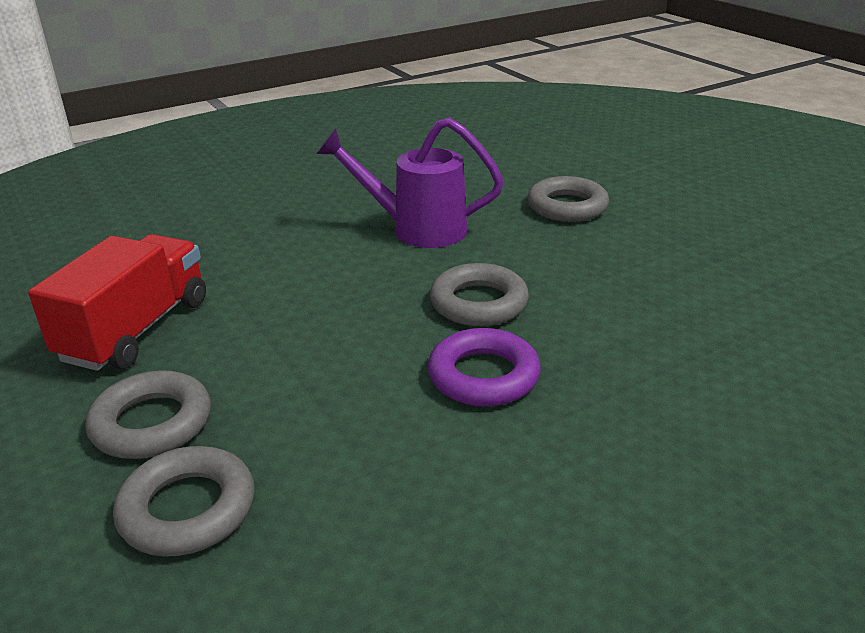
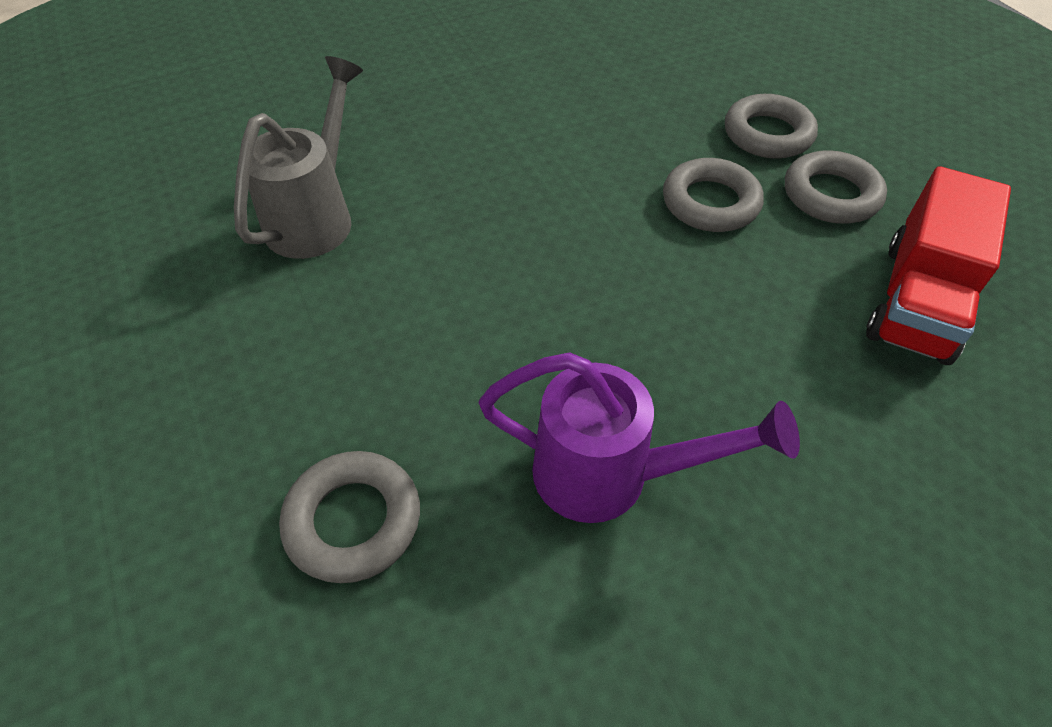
camera: 175 degrees left, 20 degrees up
(478, 303) = (542, 306): grey ring -> grey ring (710, 203)
(483, 376) = (554, 216): purple ring -> none
(740, 357) = (317, 215): none -> grey watering can

